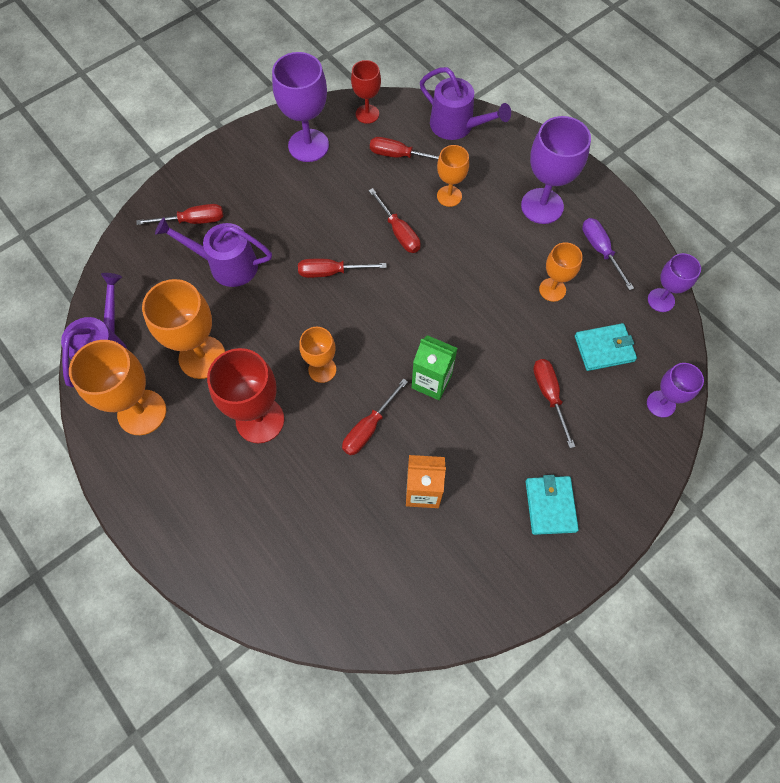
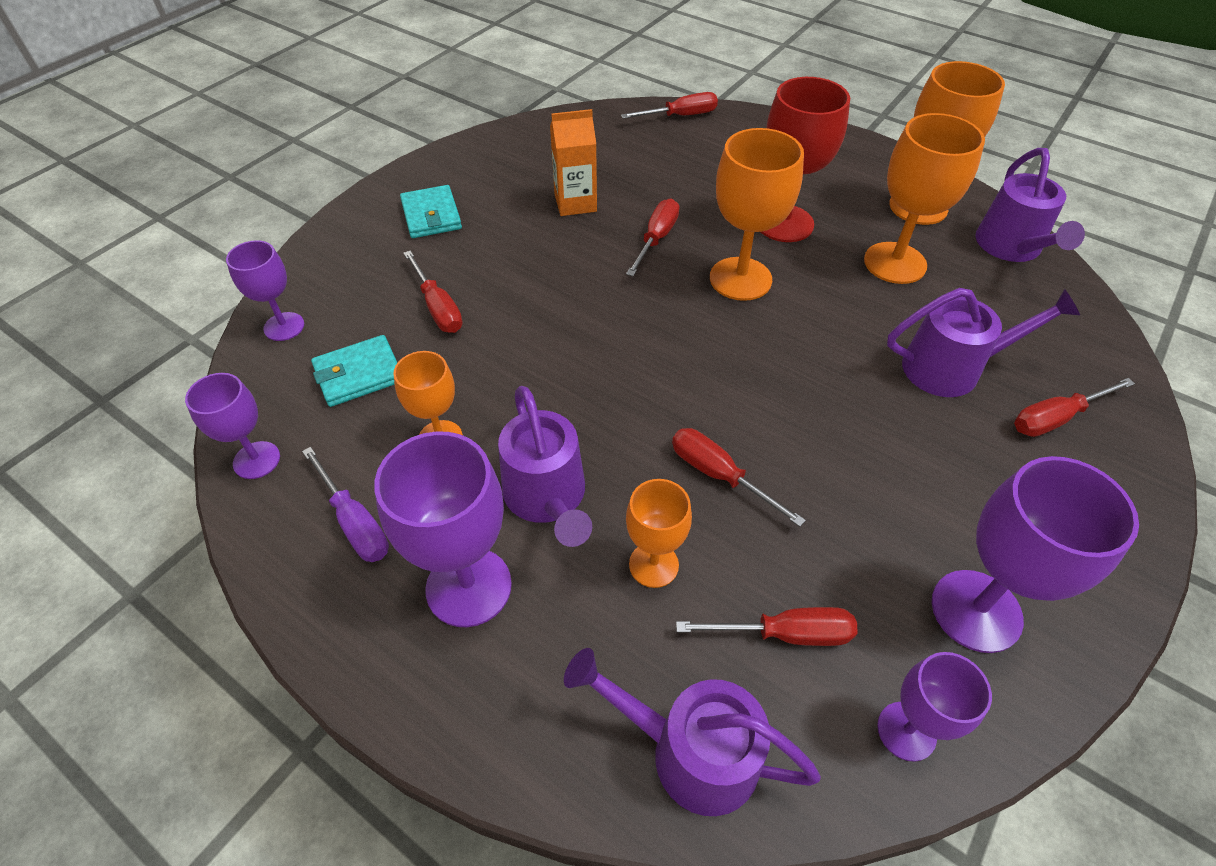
camera: 165 degrees right, 15 degrees down
(322, 370) = (740, 279): orange goblet -> orange goblet, size x1.68
(331, 272) = (794, 391): red screwdriver -> red screwdriver (680, 116)
(367, 114) = (906, 731): red goblet -> purple goblet
(431, 381) = (596, 293): green carton -> none
(495, 240) = (548, 498): none -> purple watering can

